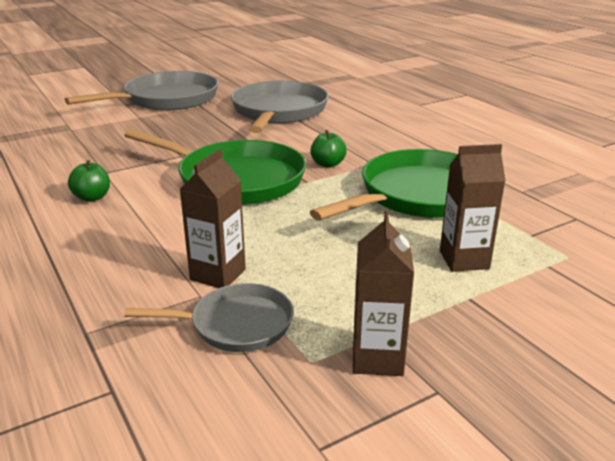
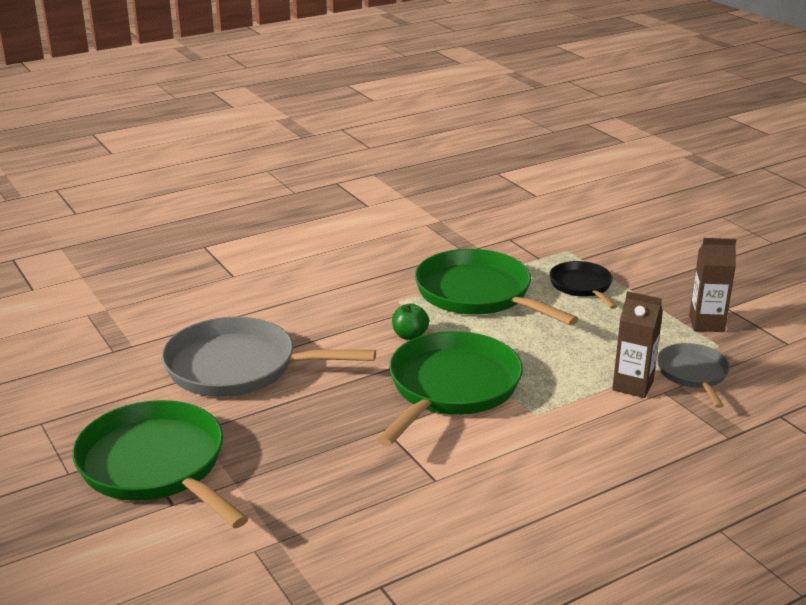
camera: 90 degrees left, 0 degrees up
(92, 197) = (504, 476): green apple -> none
(167, 99) = (156, 465): grey pan -> green pan
(464, 260) = (582, 286): brown carton -> black pan

